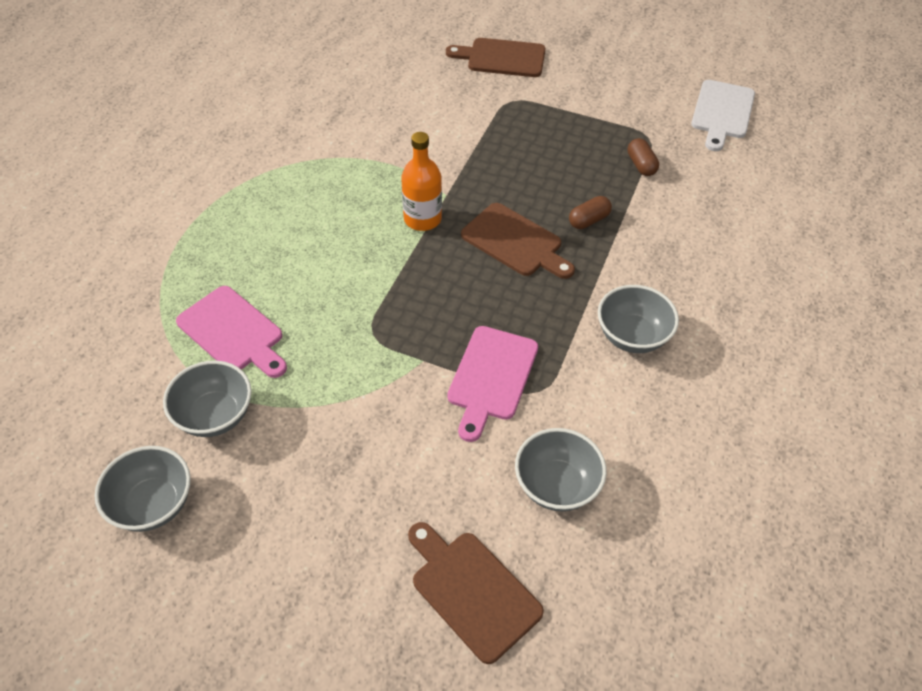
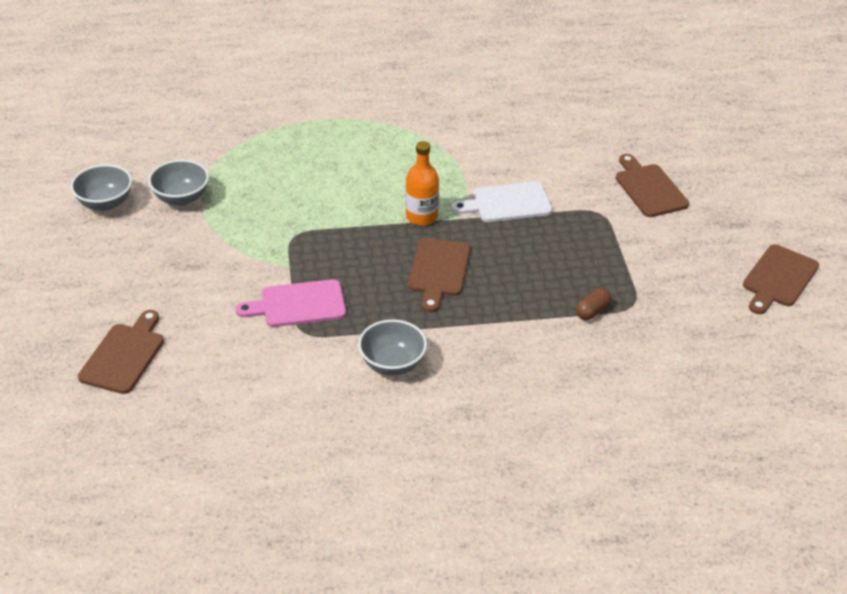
camera: 60 degrees right, 10 degrees down
(233, 332) = (250, 176): pink cutting board -> none
(556, 485) = (228, 367): grey bowl -> none
(588, 220) = (497, 302): brown capsule -> none
(668, 45) = (779, 278): none -> brown cutting board
(722, 112) = (715, 341): white cutting board -> white cutting board (507, 203)

